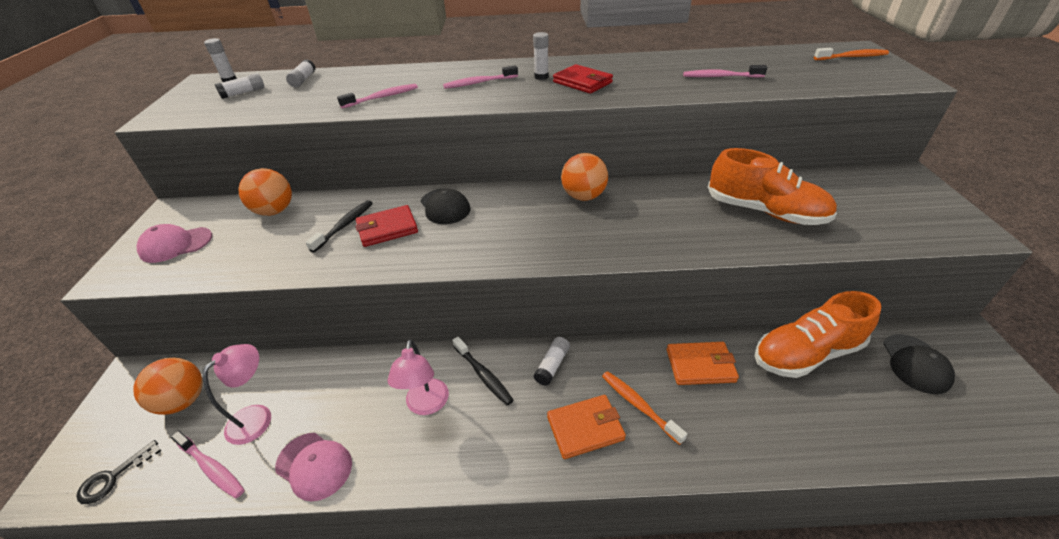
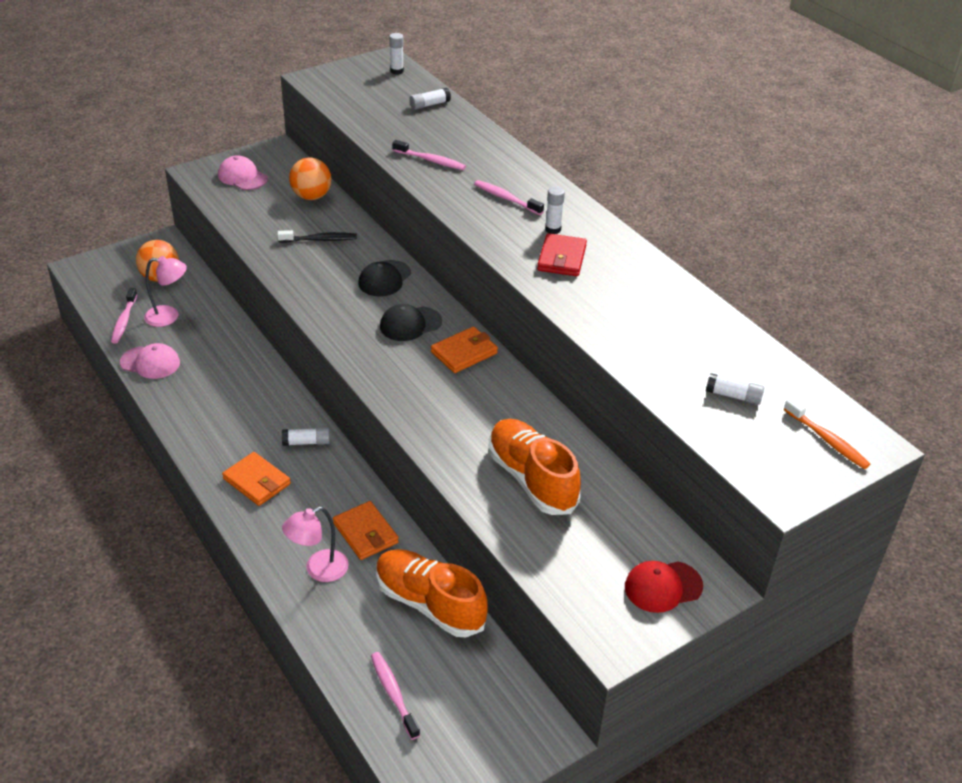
camera: 55 degrees right, 0 degrees up
(113, 477) = (97, 286): black key -> none
(243, 93) = (381, 90): white glue stick -> white glue stick (733, 396)
(314, 466) = (150, 362): pink cap -> pink cap turned 75 degrees counterclockwise
(387, 229) = (332, 263): red wallet -> none
(426, 405) = (226, 390): pink lamp -> pink lamp (318, 570)
(483, 375) = (272, 408): black toothbrush -> none
(583, 196) = (464, 353): orange ball -> orange wallet
(638, 405) = (297, 505): orange toothbrush -> none
(720, 77) = (660, 345): pink toothbrush -> pink toothbrush (393, 694)
(765, 212) = (531, 479): orange shoe -> orange shoe turned 150 degrees clockwise
(906, 192) = (663, 586): none -> red cap
(915, 364) = (470, 688): black cap -> black cap (410, 324)

